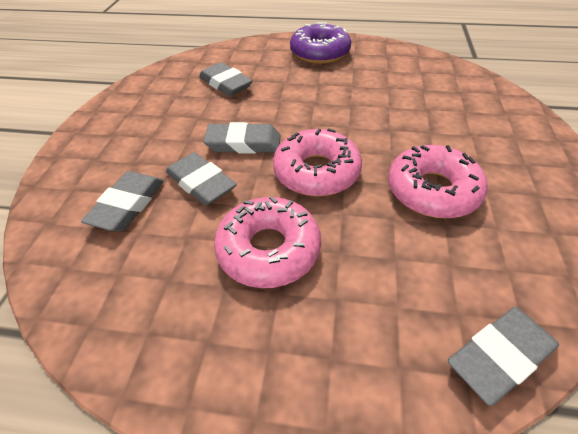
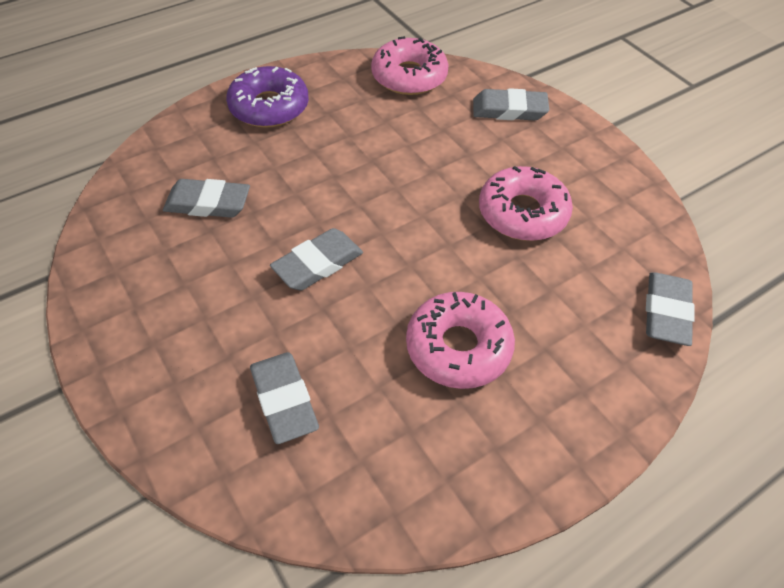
camera: 45 degrees left, 5 degrees up
(201, 183) = (328, 330): grey eraser -> grey eraser (509, 110)
(316, 172) = (418, 252): pink donut -> pink donut (409, 76)

